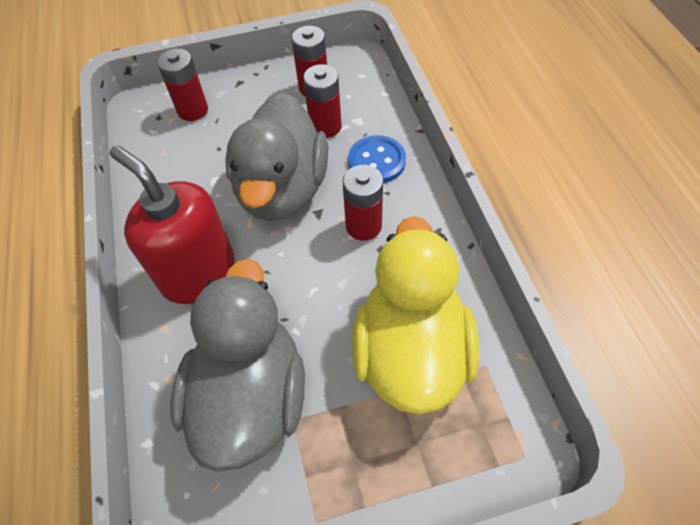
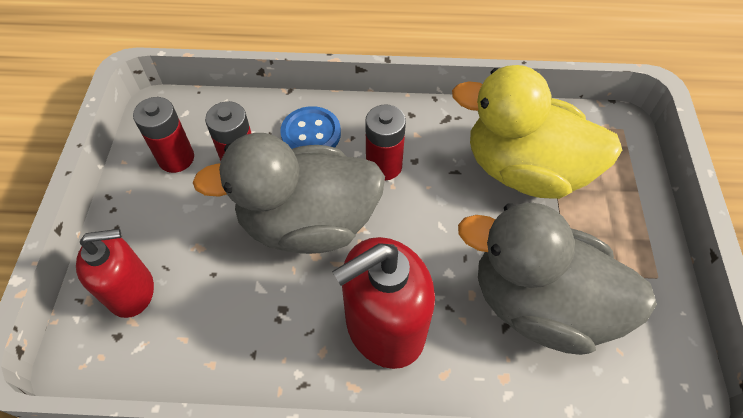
camera: 75 degrees left, 0 degrees up
(193, 110) = (132, 291): red battery -> red soap dispenser
(282, 190) = (308, 222): grey duck -> grey duck turned 150 degrees clockwise

